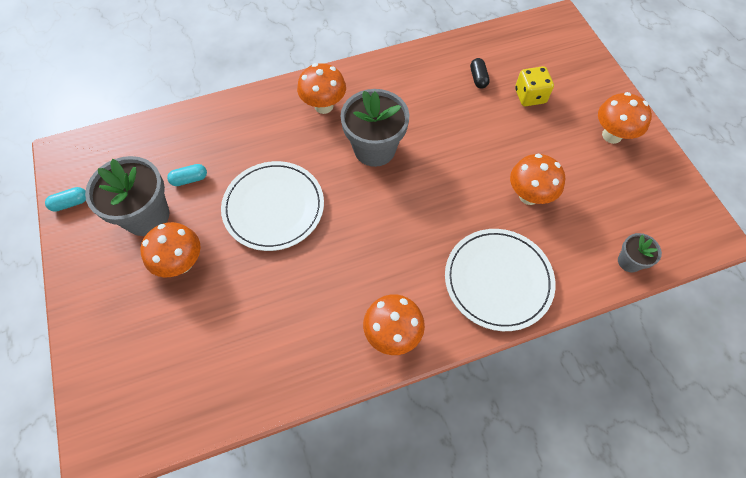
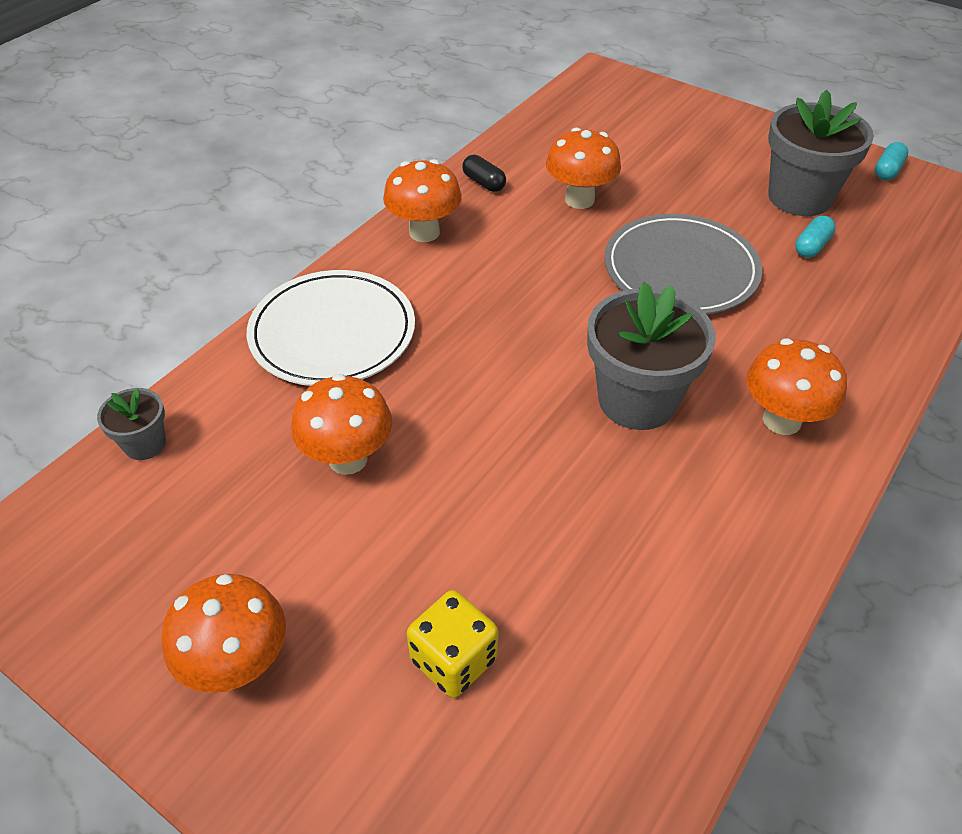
camera: 145 degrees right, 15 degrees down
(181, 263) = (705, 183): orange mushroom -> orange mushroom (579, 200)
(273, 207) = (680, 269): white plate -> grey plate
(478, 78) = (586, 639): black capsule -> black capsule (484, 183)

